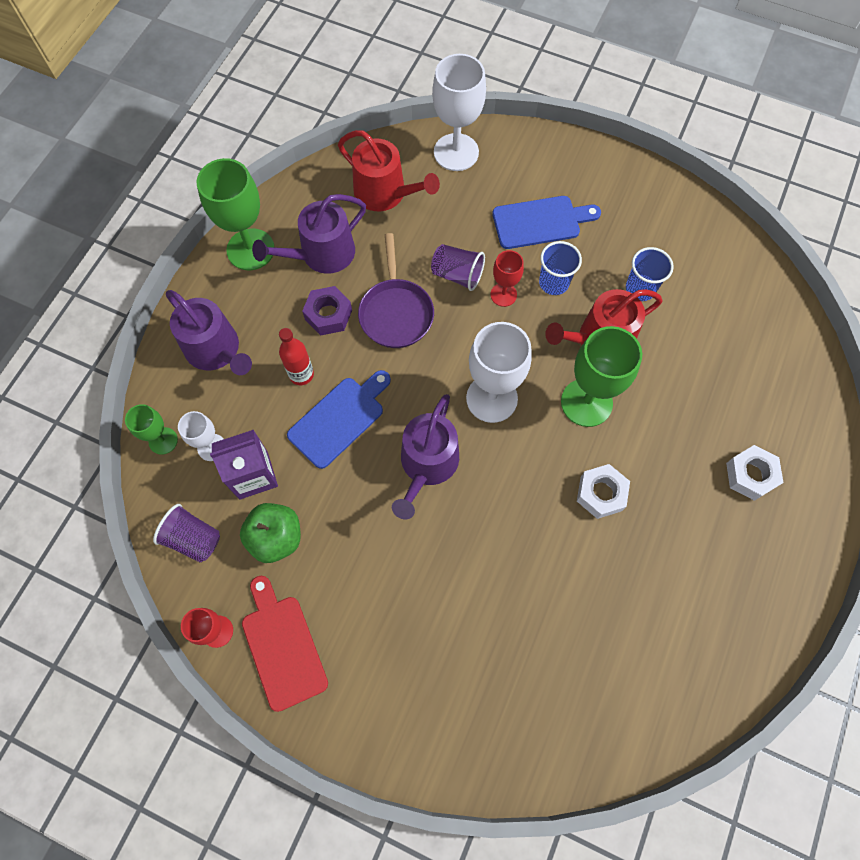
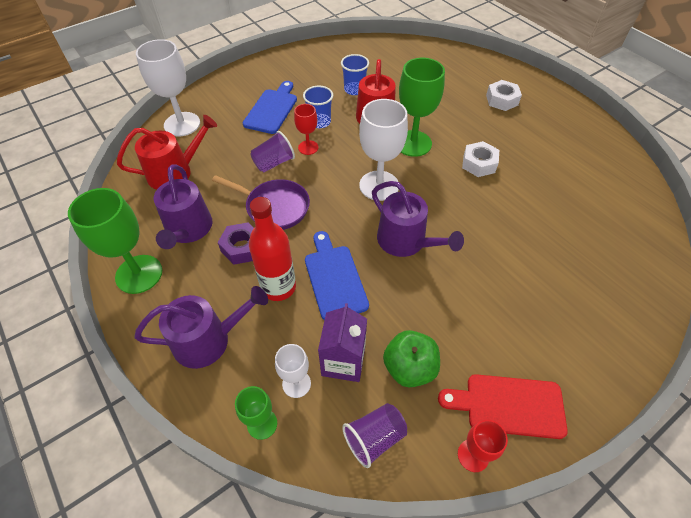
camera: 60 degrees left, 15 degrees down
(301, 374) = (278, 287): red bottle -> red bottle, size x1.54

